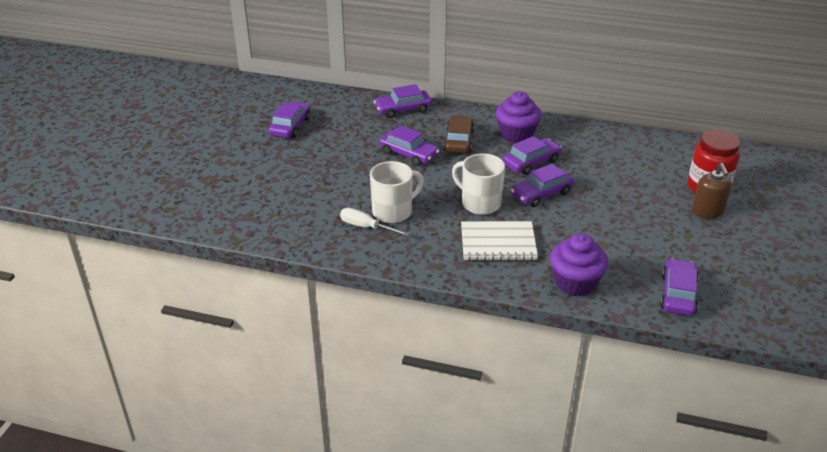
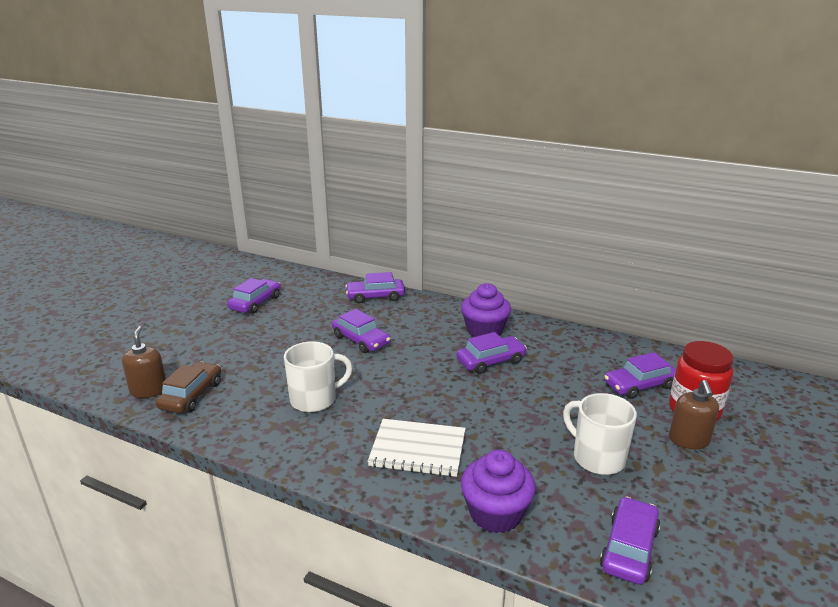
camera: 10 degrees right, 10 degrees down
(240, 219) = (149, 390): none -> brown soap dispenser
(366, 227) = (276, 413): white screwdriver -> none
(459, 141) = (419, 332): brown car -> brown car (191, 395)
(480, 203) = (415, 400): white mug -> white mug (597, 458)
(541, 194) = (490, 397): purple car -> purple car (639, 385)

